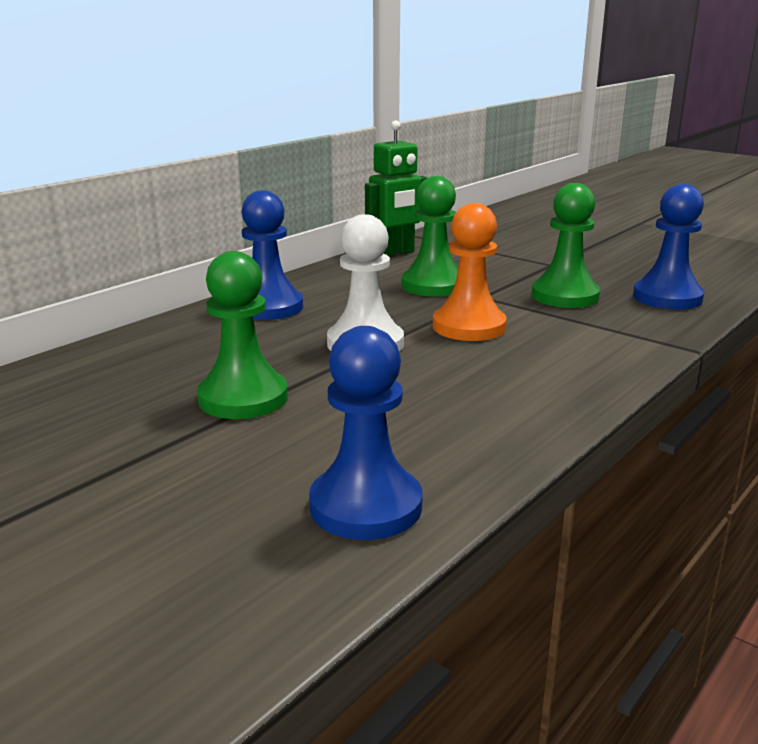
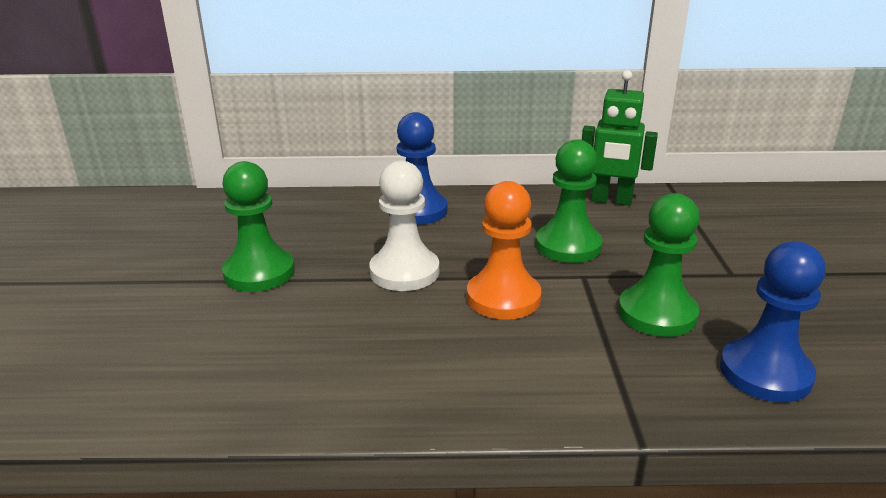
camera: 50 degrees right, 5 degrees up
(366, 506) = (145, 387): blue pawn -> none

